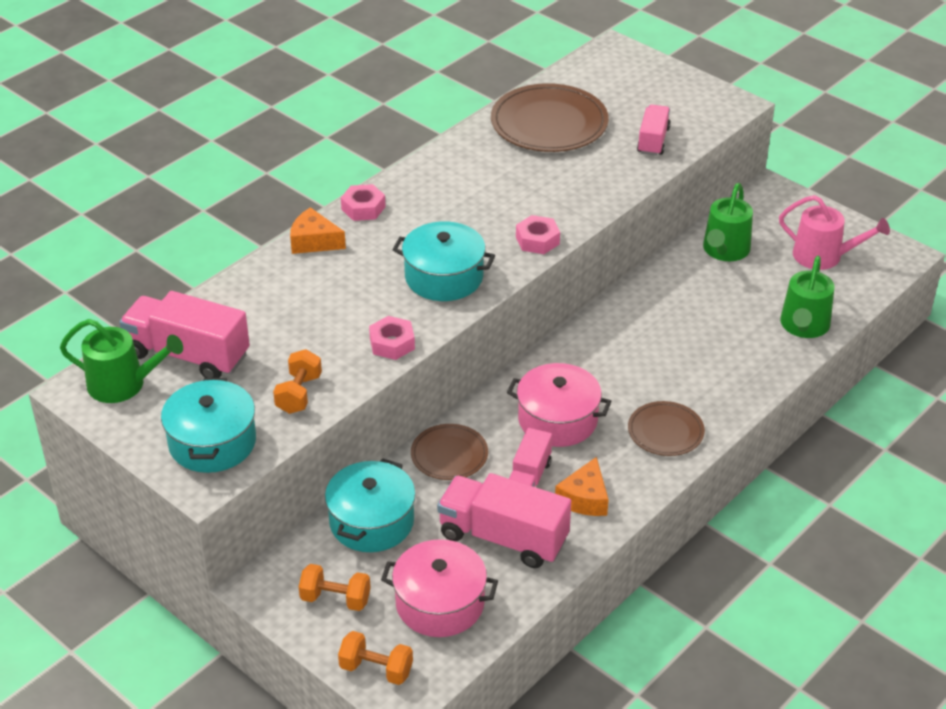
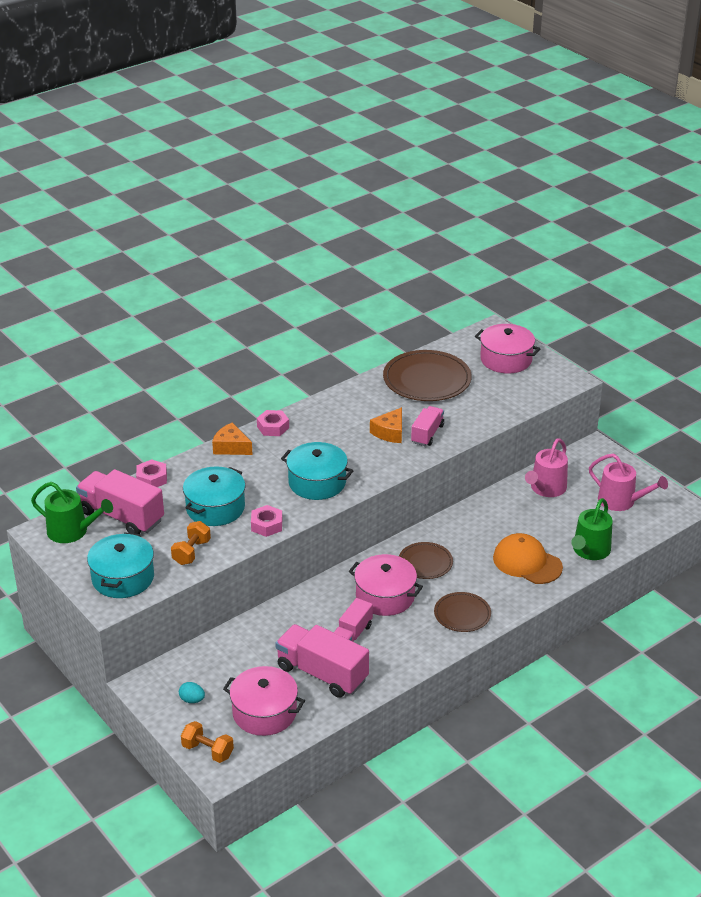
camera: 10 degrees right, 5 degrees down
(335, 599) = (192, 700): orange dumbbell -> turquoise egg
(372, 521) = (231, 650): turquoise pot -> turquoise pot (215, 508)
(449, 455) = (299, 611): brown plate -> brown plate (425, 563)
(537, 240) = (393, 464): pink nut -> pink nut (152, 478)
(584, 498) = (389, 654): orange cheese -> orange cheese (390, 432)
(643, 86) = (506, 359): none -> pink pot
(653, 141) = (501, 400): pink truck -> pink truck (427, 434)
(724, 250) = (546, 488): green watering can -> pink watering can
(729, 351) = (527, 562): none -> orange cap

